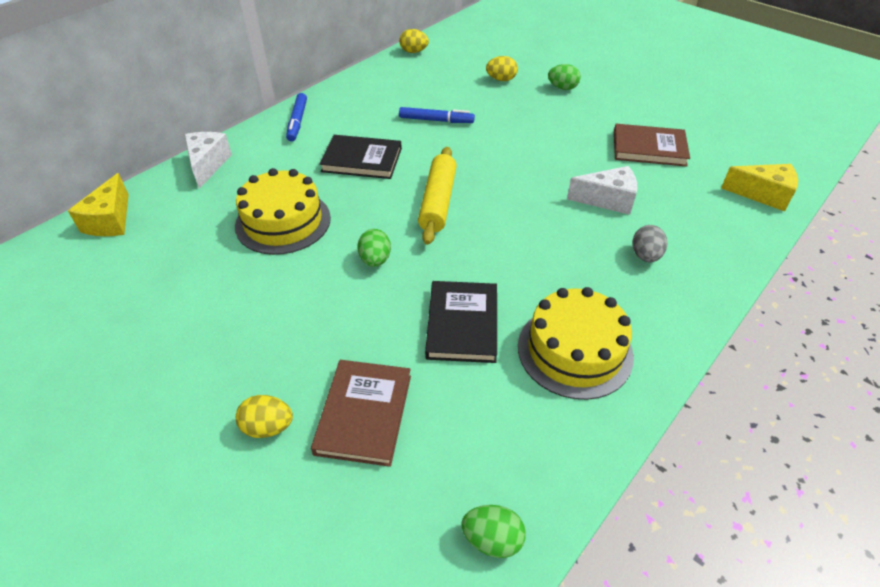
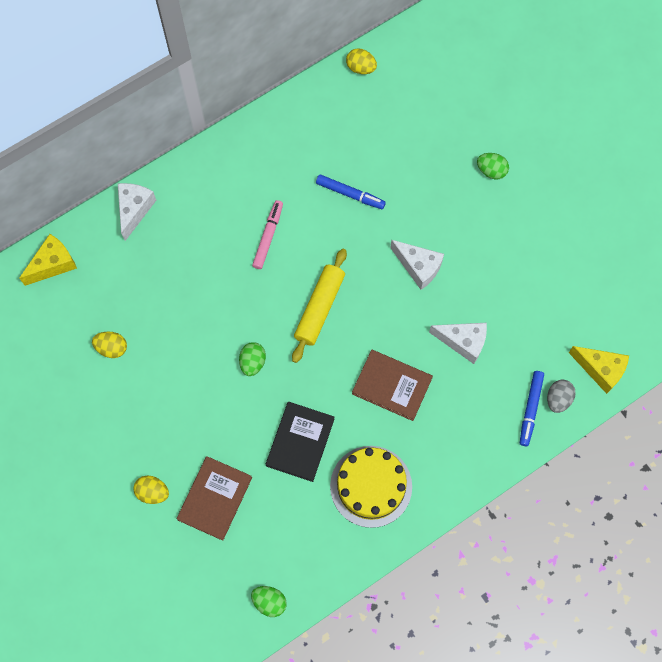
camera: 15 degrees right, 25 degrees up
(110, 220) = (53, 264): yellow cheese -> yellow cheese turned 150 degrees counterclockwise
(283, 222) = (189, 300): yellow cake -> none
(297, 121) = (221, 164): blue marker -> blue marker (530, 409)
(362, 160) = (268, 236): black book -> pink marker
(501, 79) = (435, 141): yellow egg -> yellow egg (112, 348)
(529, 155) = (418, 267): none -> white cheese
(645, 256) = (464, 412): grey egg -> grey egg (558, 399)
(649, 148) = (532, 284): brown book -> brown book (392, 386)

